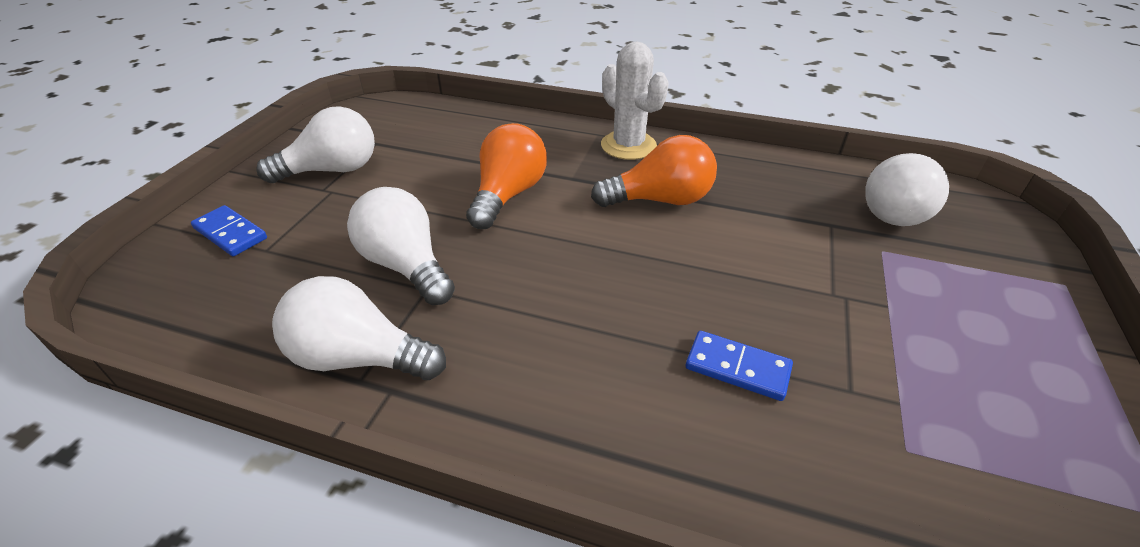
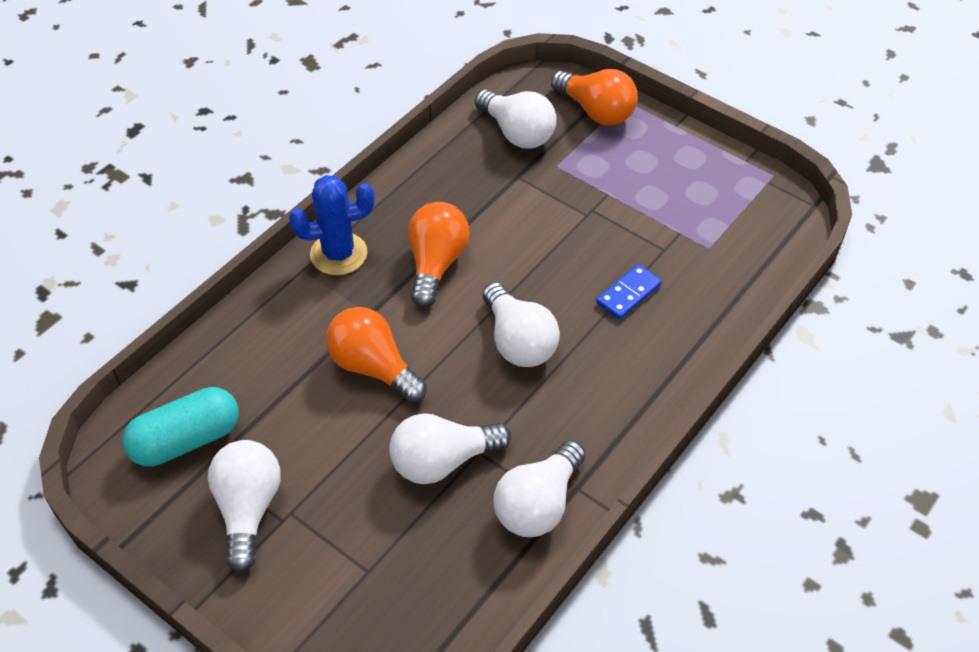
camera: 70 degrees left, 10 degrees up
(231, 233) = (325, 602): blue domino -> none
(396, 128) = (186, 440): none -> turquoise capsule
(594, 282) = (518, 341): none -> white light bulb
(628, 146) = (338, 254): white cactus -> blue cactus
(1010, 262) = (596, 111): none -> orange light bulb

